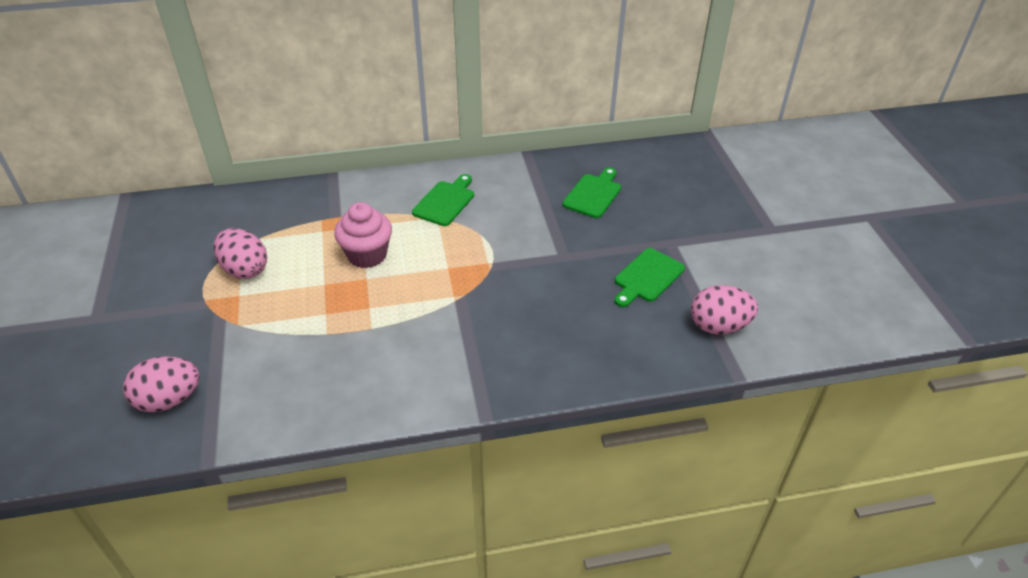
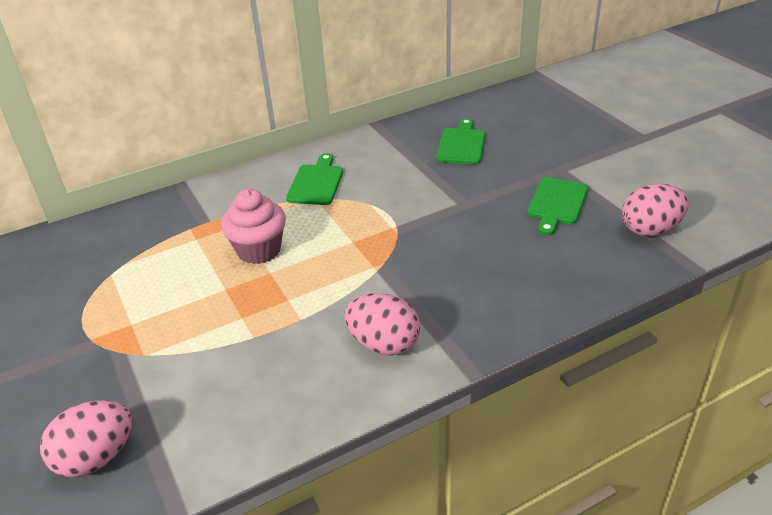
camera: 15 degrees left, 5 degrees down
(245, 269) = (125, 297): pink egg -> pink egg (383, 344)

